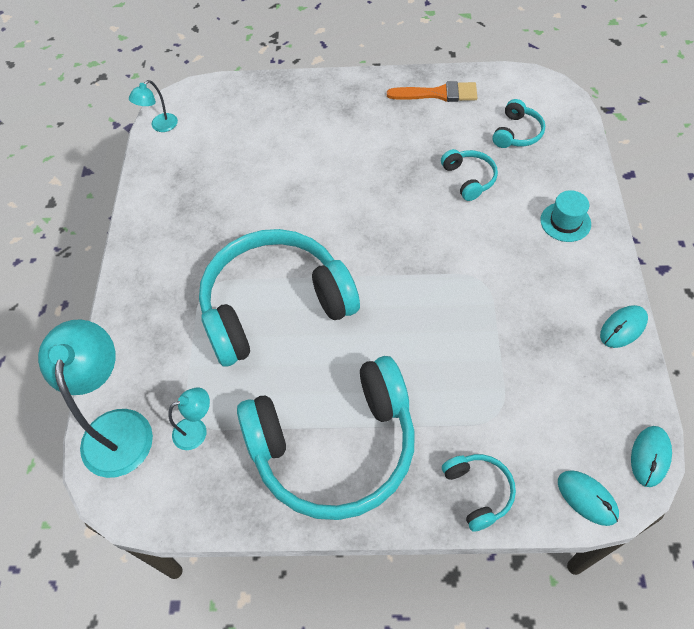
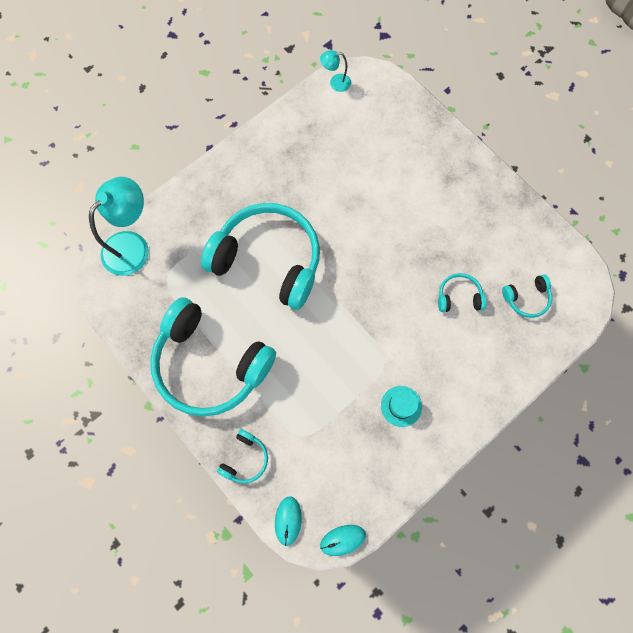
camera: 45 degrees right, 15 degrees up
(197, 430) = (163, 286): turquoise lamp -> none
(437, 94) = (515, 222): orange brush -> none
(469, 179) = (459, 297): turquoise headphones -> turquoise headphones turned 120 degrees counterclockwise
(565, 222) = (476, 381): turquoise hat -> turquoise hat (401, 406)
(623, 328) = (421, 469): turquoise mouse -> none

